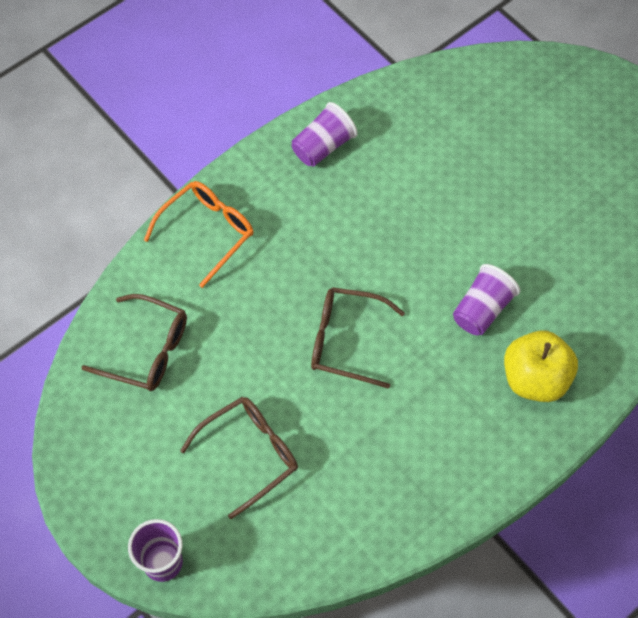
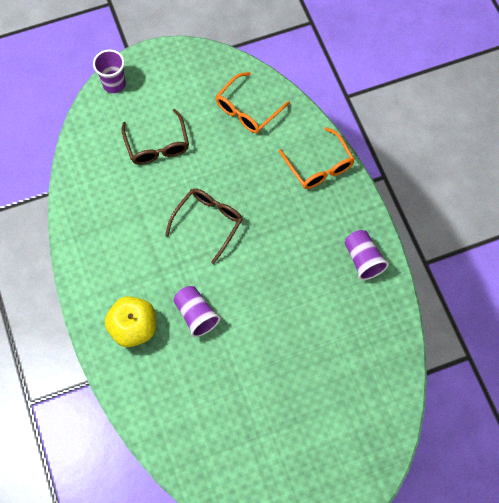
camera: 110 degrees right, 5 degrees up
(147, 350) = (247, 110): brown glasses -> orange glasses

